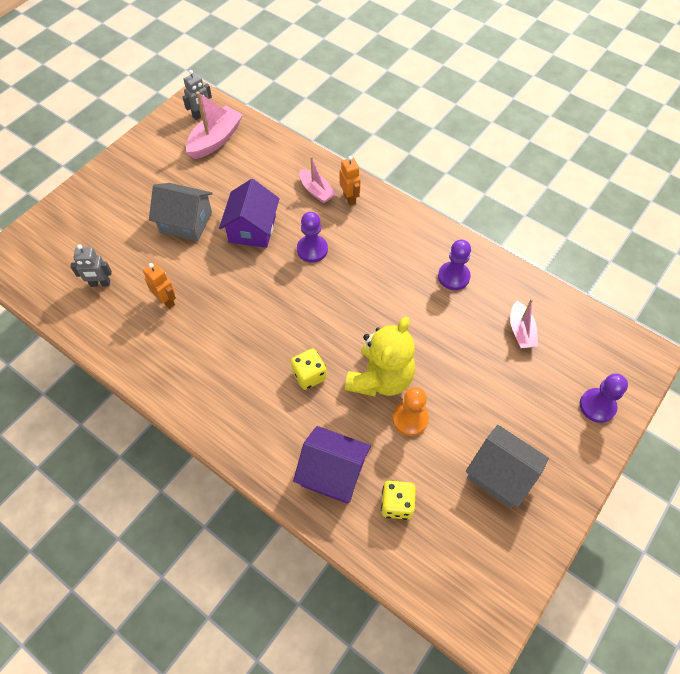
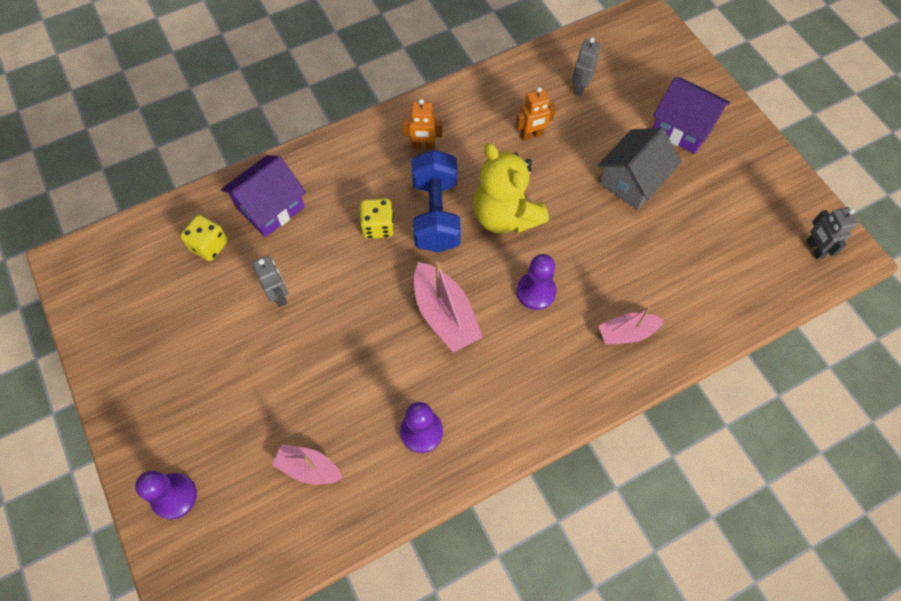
camera: 115 degrees right, 5 degrees up
(215, 140) = (760, 250): pink boat -> pink boat (444, 315)
(252, 229) = (594, 242): purple house -> purple house (683, 127)
(277, 338) = (436, 214): none -> blue dumbbell
(349, 198) = (599, 367): orange robot -> orange robot (423, 146)
(380, 378) = (337, 289): yellow teddy bear -> yellow teddy bear (505, 216)
(410, 419) = (279, 296): orange pawn -> grey robot
(500, 474) = (174, 349): grey house -> none

